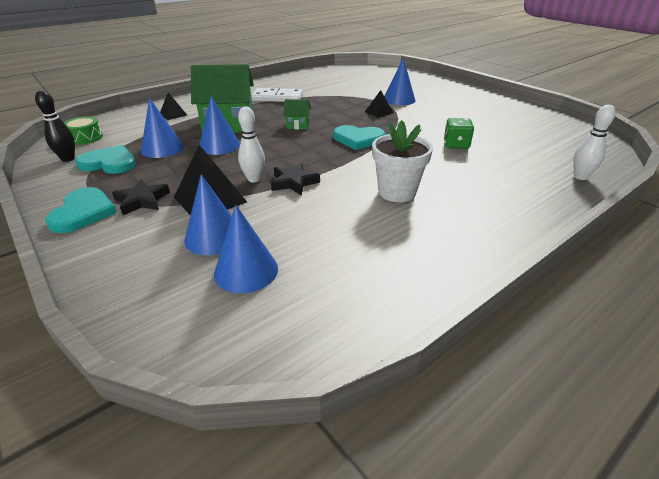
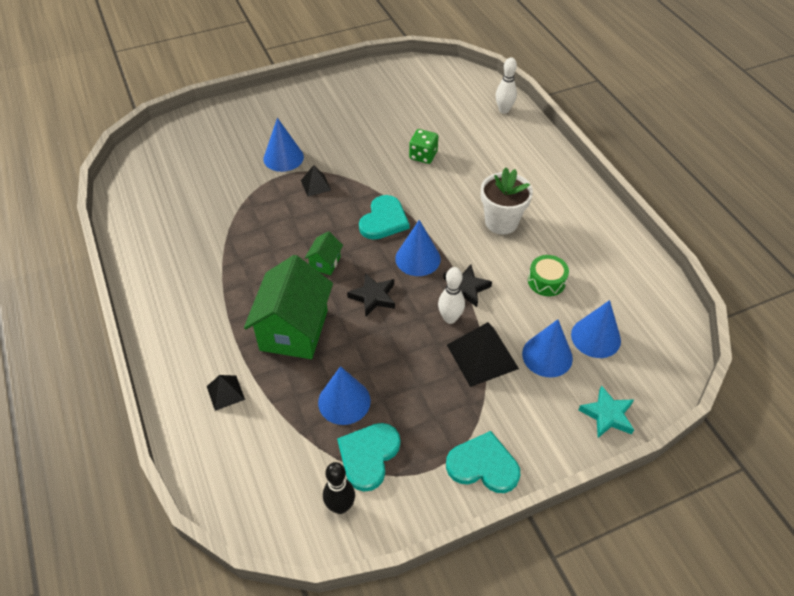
camera: 75 degrees left, 15 degrees up
(85, 138) = (272, 497): green drum -> green drum (546, 281)
(126, 288) = (607, 415): none -> turquoise star
(142, 200) = (471, 414): black star -> black star (373, 297)
(219, 145) = (356, 343): blue cone -> blue cone (417, 258)
(277, 98) = (216, 269): white domino -> none

